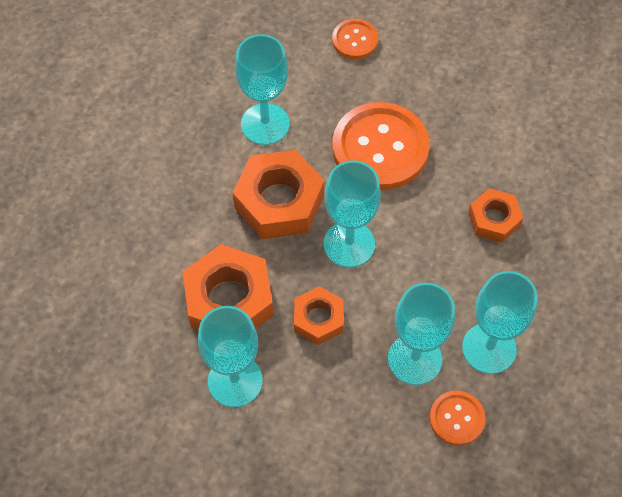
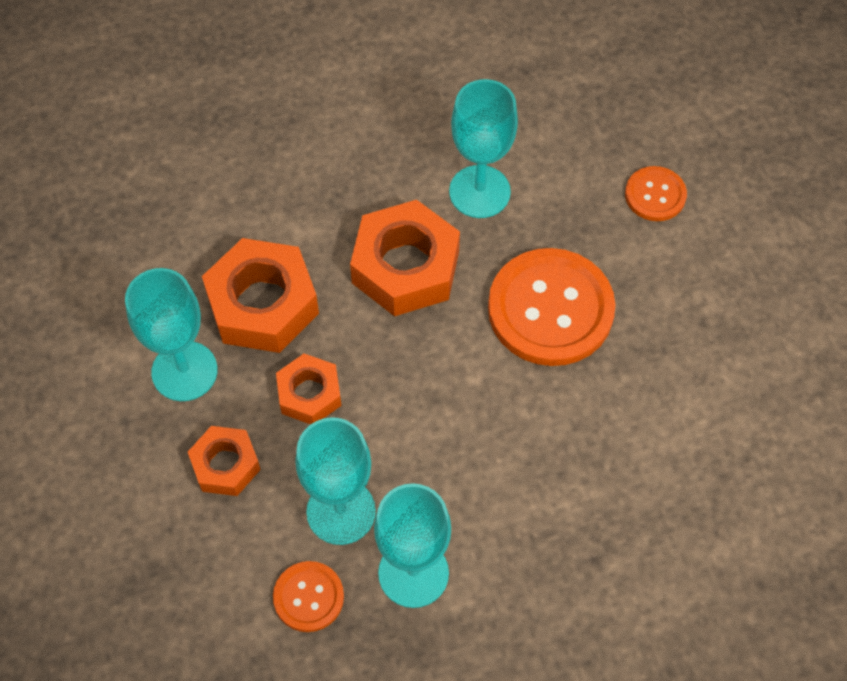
camera: 50 degrees right, 0 degrees up
(349, 244) = (415, 361): turquoise goblet -> none
(494, 219) = (568, 473): orange nut -> orange nut (225, 465)

